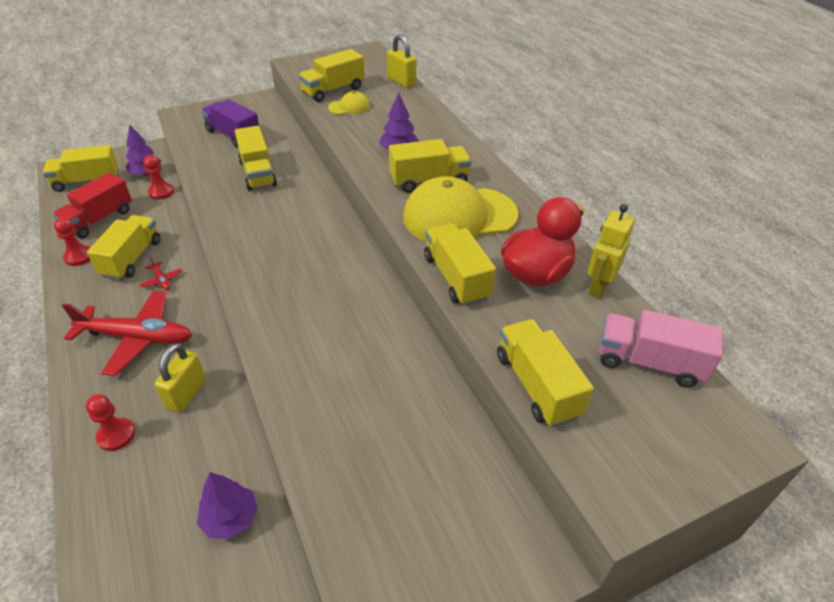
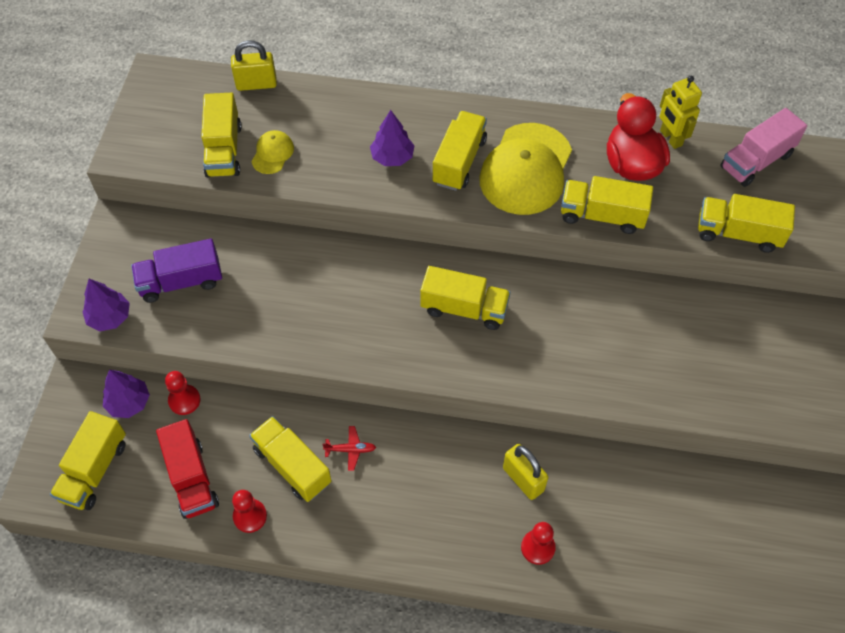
camera: 55 degrees left, 15 degrees up
(137, 338) = (424, 497): red plane -> none
(230, 518) = (669, 492): purple tree -> purple tree (109, 317)
(258, 173) = (281, 290): yellow truck -> yellow truck (464, 308)

